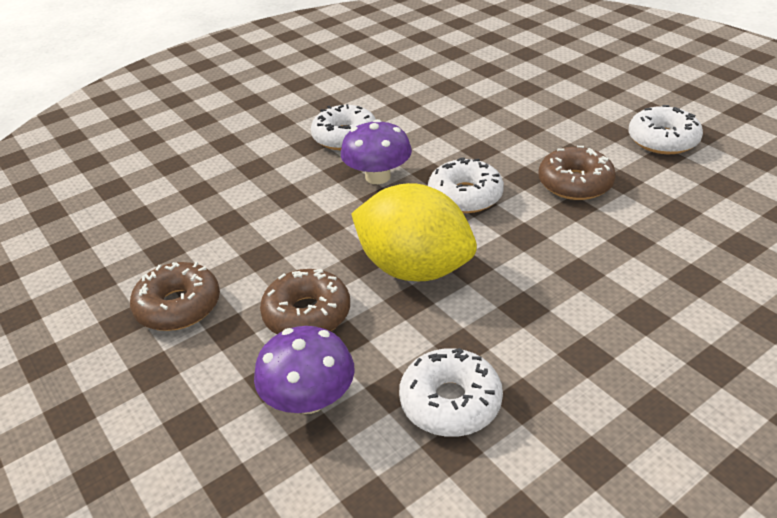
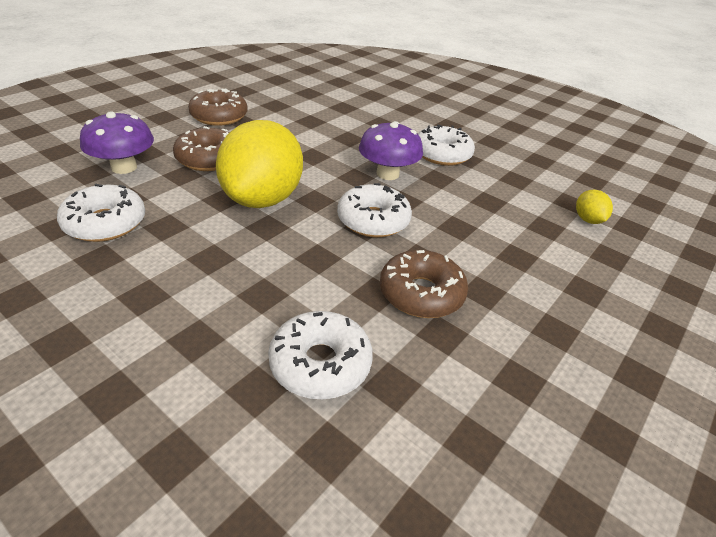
camera: 70 degrees right, 0 degrees up
(475, 85) = (588, 220): none -> yellow lemon
(663, 140) = (560, 381): white donut -> white donut (320, 364)

